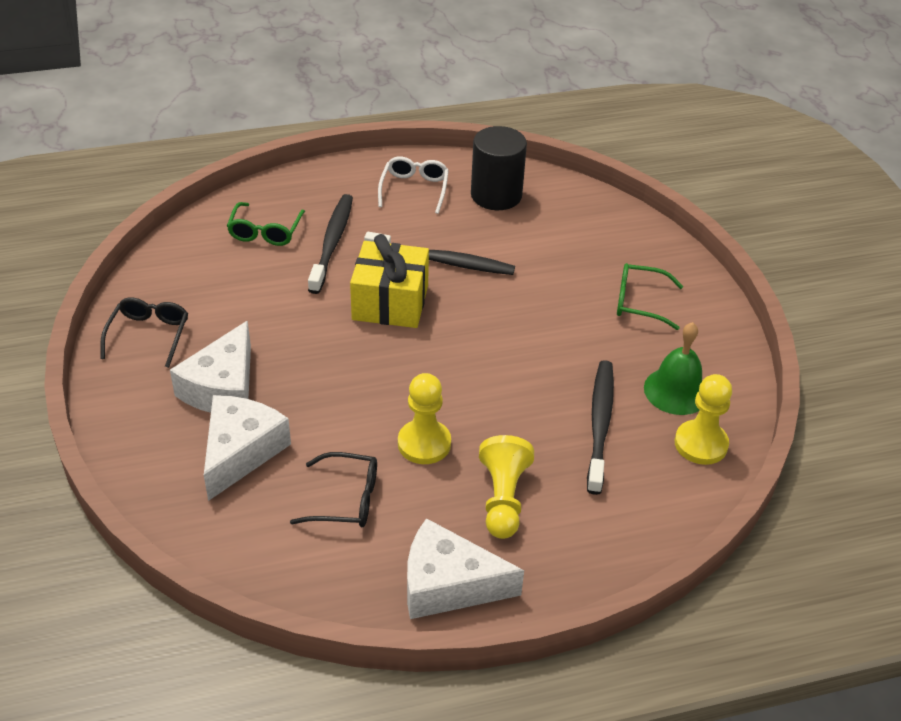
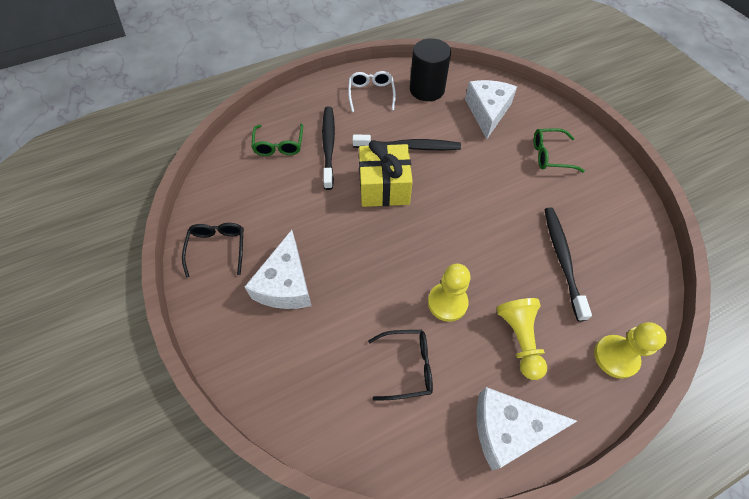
camera: 10 degrees left, 15 degrees up
(240, 452) = (315, 340): white cheese -> white cheese (487, 112)
(676, 391) = (601, 221): green bell -> none
(701, 444) = (635, 262): yellow pawn -> yellow pawn (615, 357)

